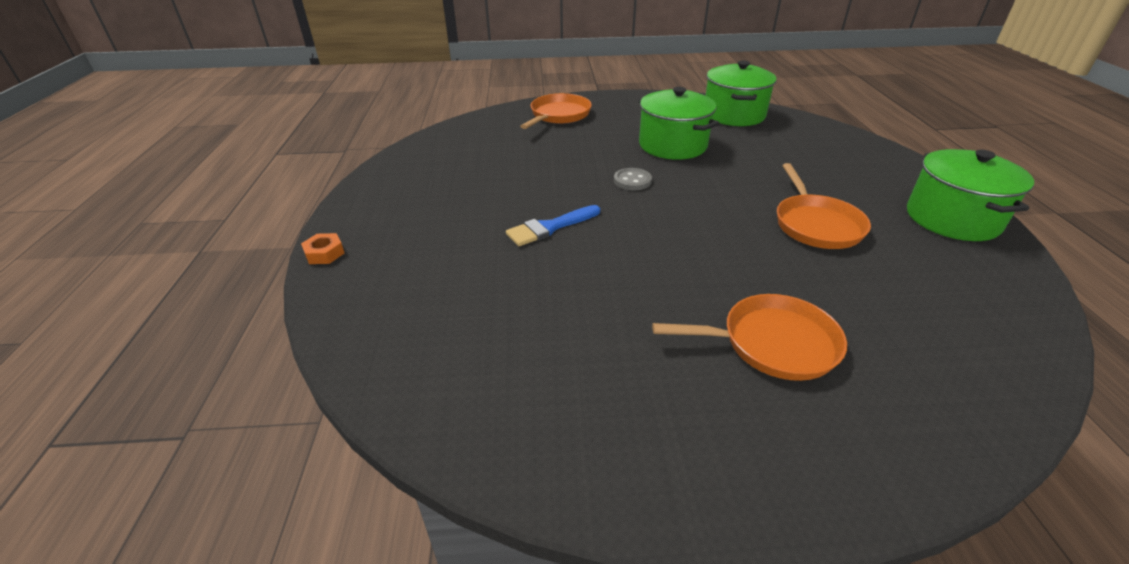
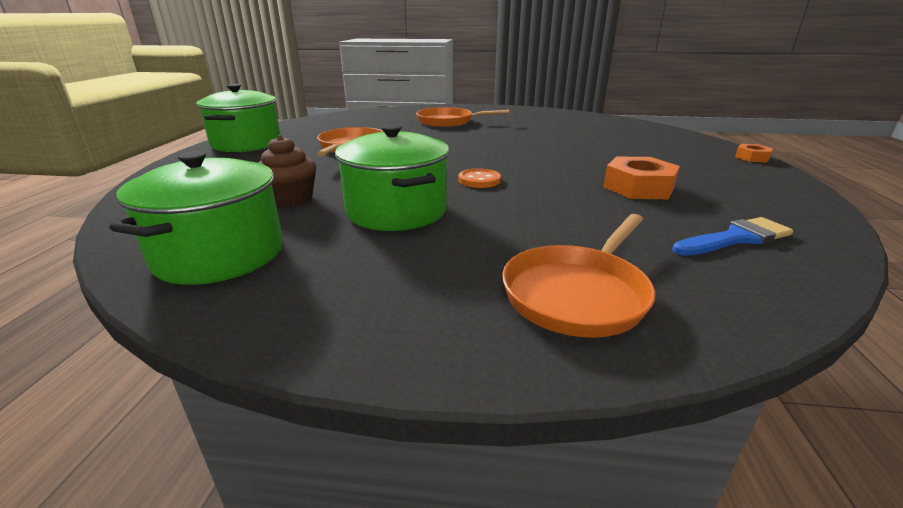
camera: 170 degrees left, 10 degrees down
(495, 185) = (638, 187): none -> orange nut
(550, 227) = (567, 158): blue brush -> blue brush (735, 238)
(632, 181) = (479, 180): grey button -> orange button
(756, 148) = (291, 199): none -> brown cupcake

